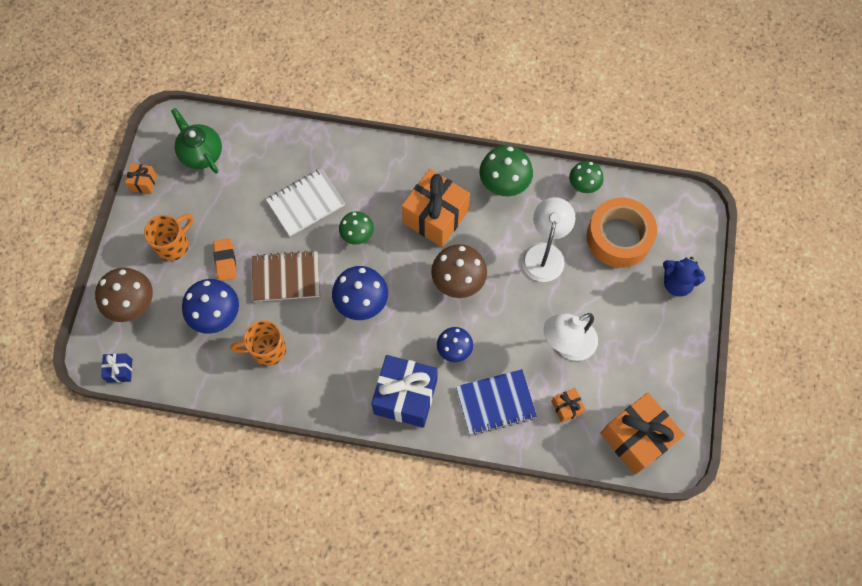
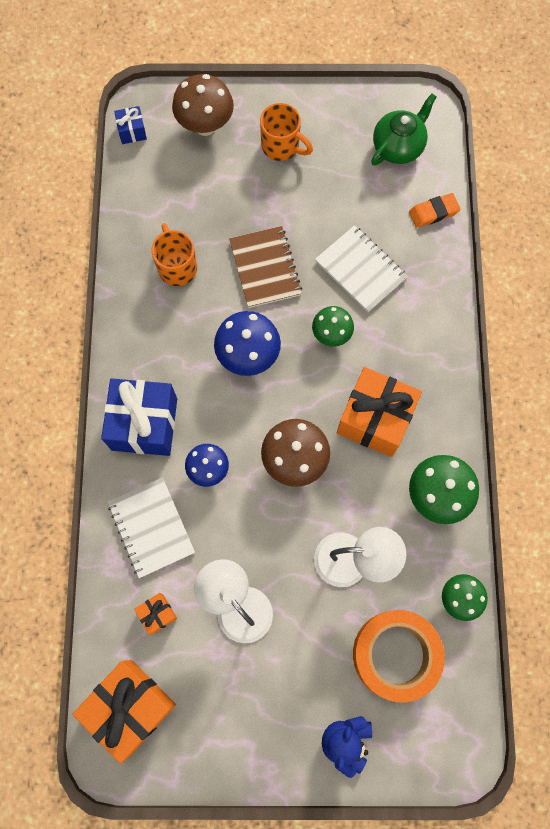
camera: 80 degrees right, 5 degrees up
(143, 182) = (349, 99): orange gift -> none
(217, 316) = (207, 208): blue mushroom -> none
(225, 261) = (272, 202): orange eraser -> orange eraser (433, 212)
(495, 403) = (151, 528): blue notebook -> white notebook

